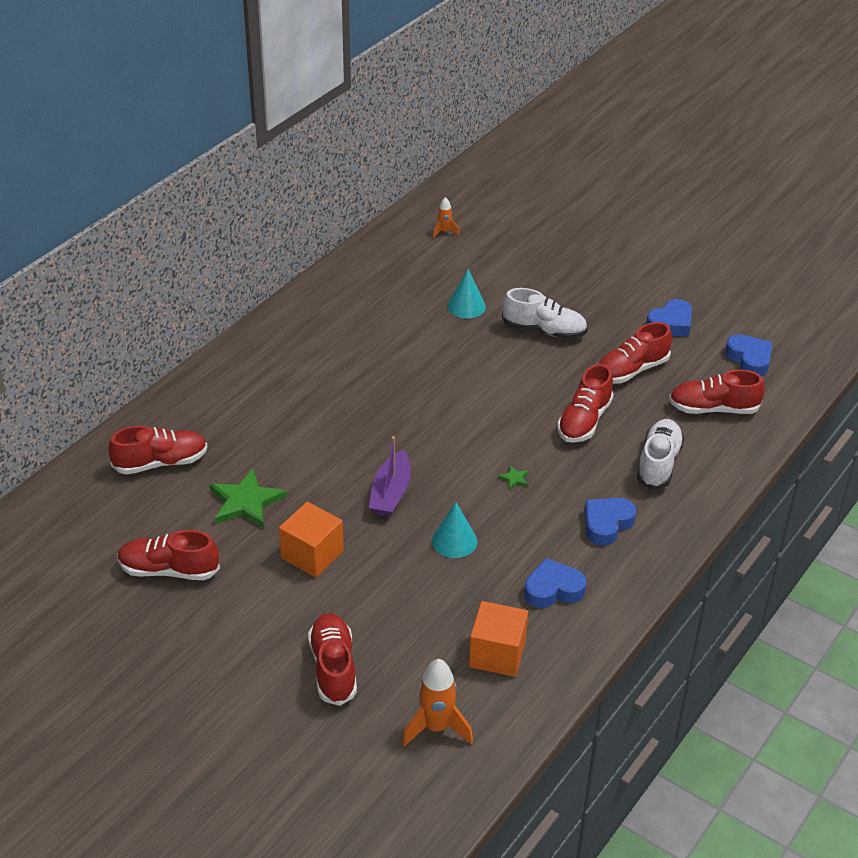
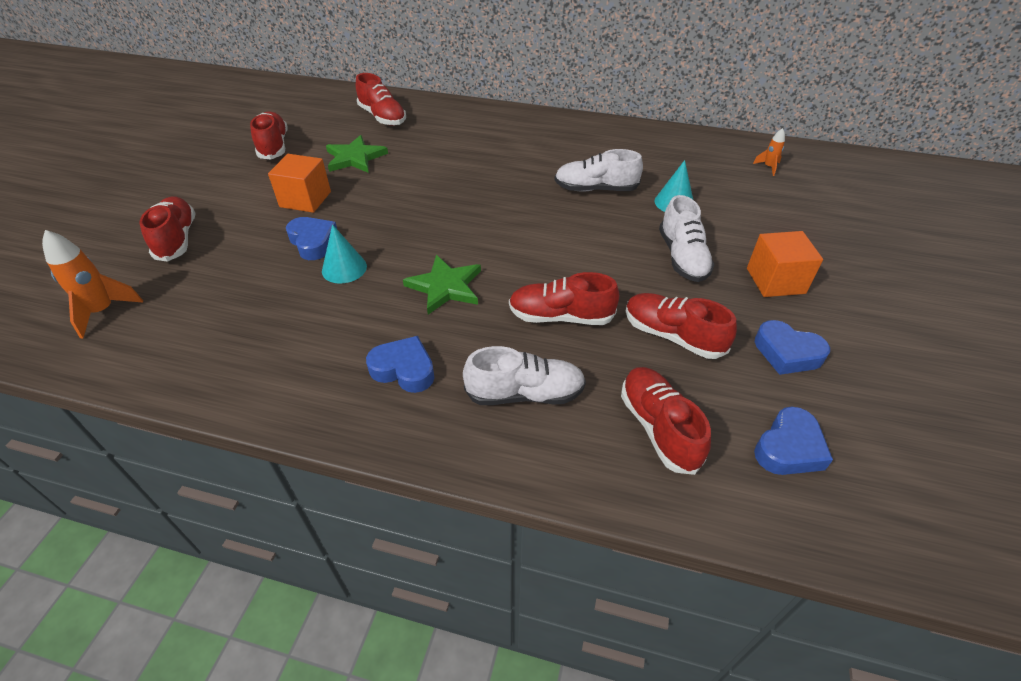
camera: 70 degrees right, 5 degrees up
(333, 668) = (177, 239): red shoe -> red shoe turned 75 degrees counterclockwise
(390, 493) = (393, 220): purple boat -> none
(417, 345) = (595, 189): none -> white shoe
(497, 654) = (197, 329): orange cube -> orange cube (775, 281)
(514, 478) = (445, 286): green star -> green star, size x2.40
(553, 589) = (292, 348): blue heart -> blue heart (313, 242)

